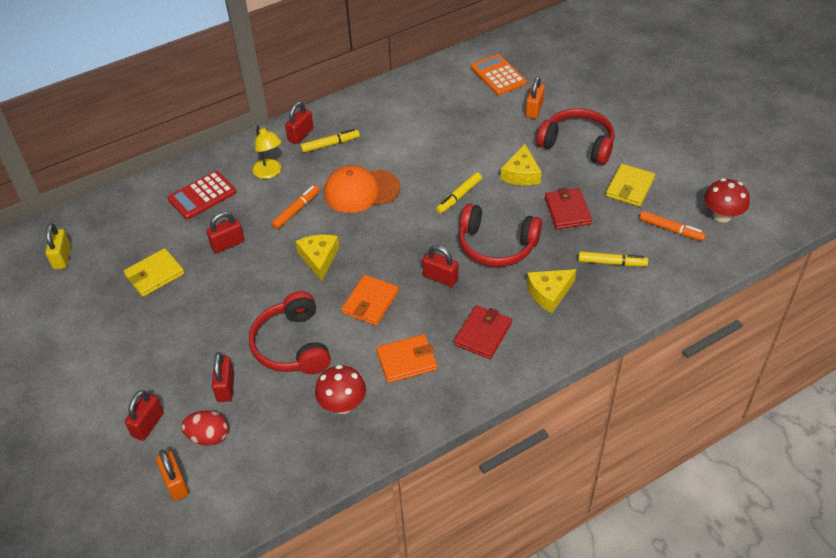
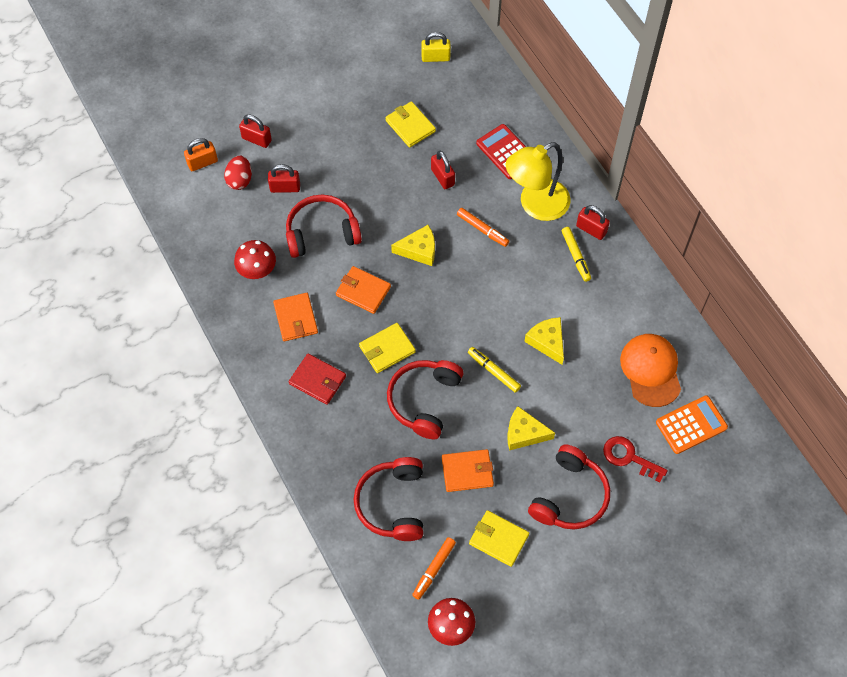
camera: 90 degrees right, 15 degrees up
(270, 173) = (535, 205): yellow lamp -> yellow lamp, size x1.77
(361, 191) = (506, 284): orange cap -> orange cap (651, 370)
(440, 278) = (387, 349): red padlock -> yellow wallet
(534, 110) = (628, 457): orange padlock -> red key
(549, 293) = (359, 441): yellow cheese -> yellow cheese (547, 342)
(567, 211) = (467, 472): red wallet -> orange wallet
(612, 263) = (393, 503): yellow marker -> red headphones

